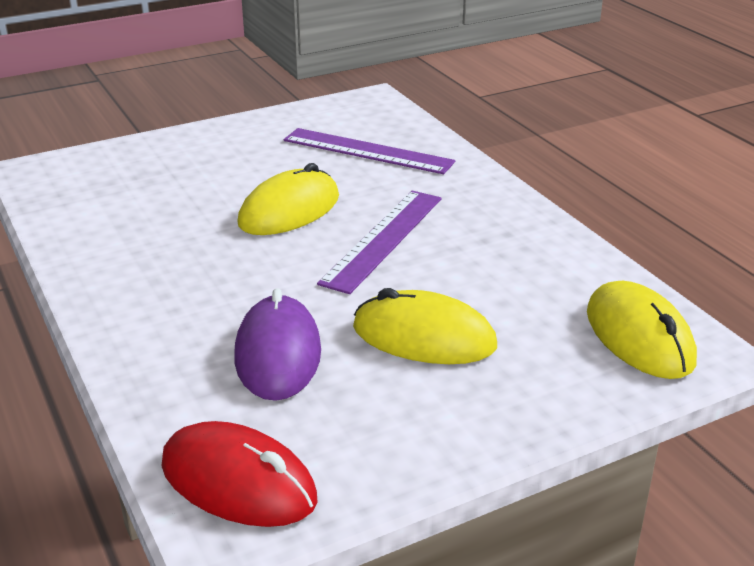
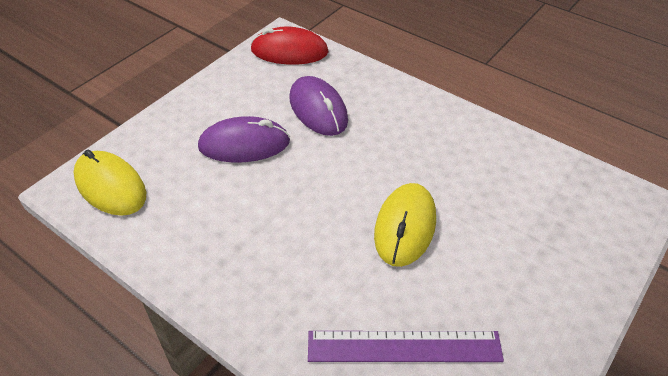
camera: 155 degrees right, 15 degrees up
(383, 239) = (313, 219): purple ruler -> none
(424, 337) = (244, 144): yellow mouse -> purple mouse

